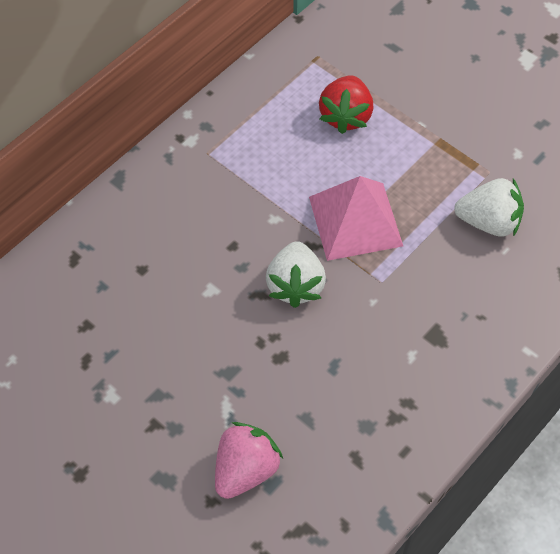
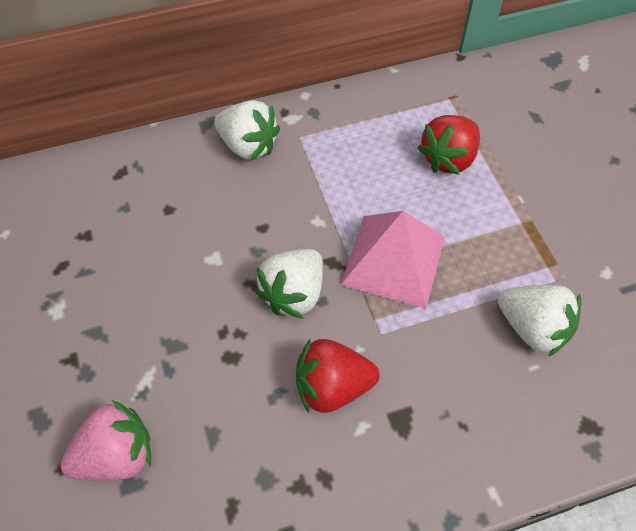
camera: 30 degrees right, 0 degrees up
(170, 182) = (248, 146): none -> white strawberry
(371, 338) = (332, 387): none -> red strawberry

